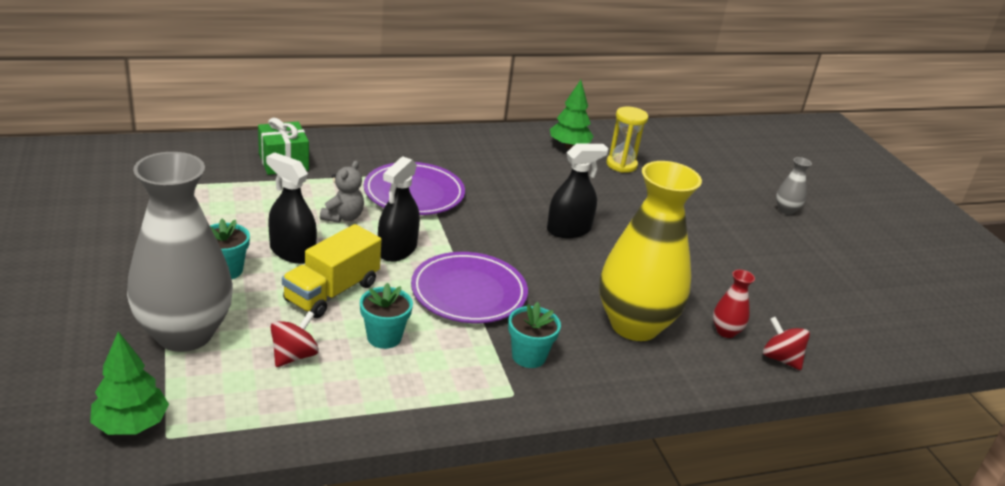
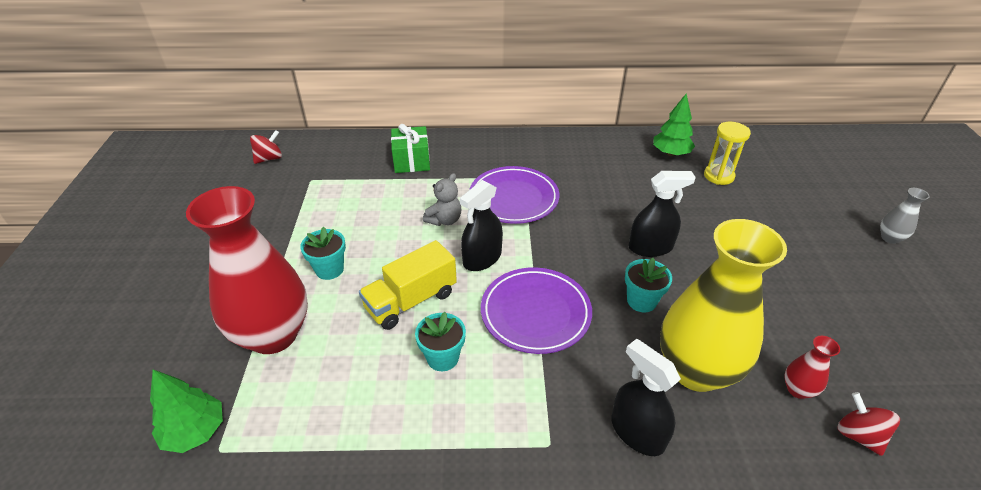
camera: 20 degrees right, 10 degrees up
(184, 334) = (273, 335): grey vase -> red vase
(292, 252) = (390, 254): black spray bottle -> black spray bottle (637, 432)
(294, 356) = (356, 370): red spinning top -> red spinning top (269, 158)
(528, 356) = (576, 397): turquoise flower pot -> turquoise flower pot (641, 301)

